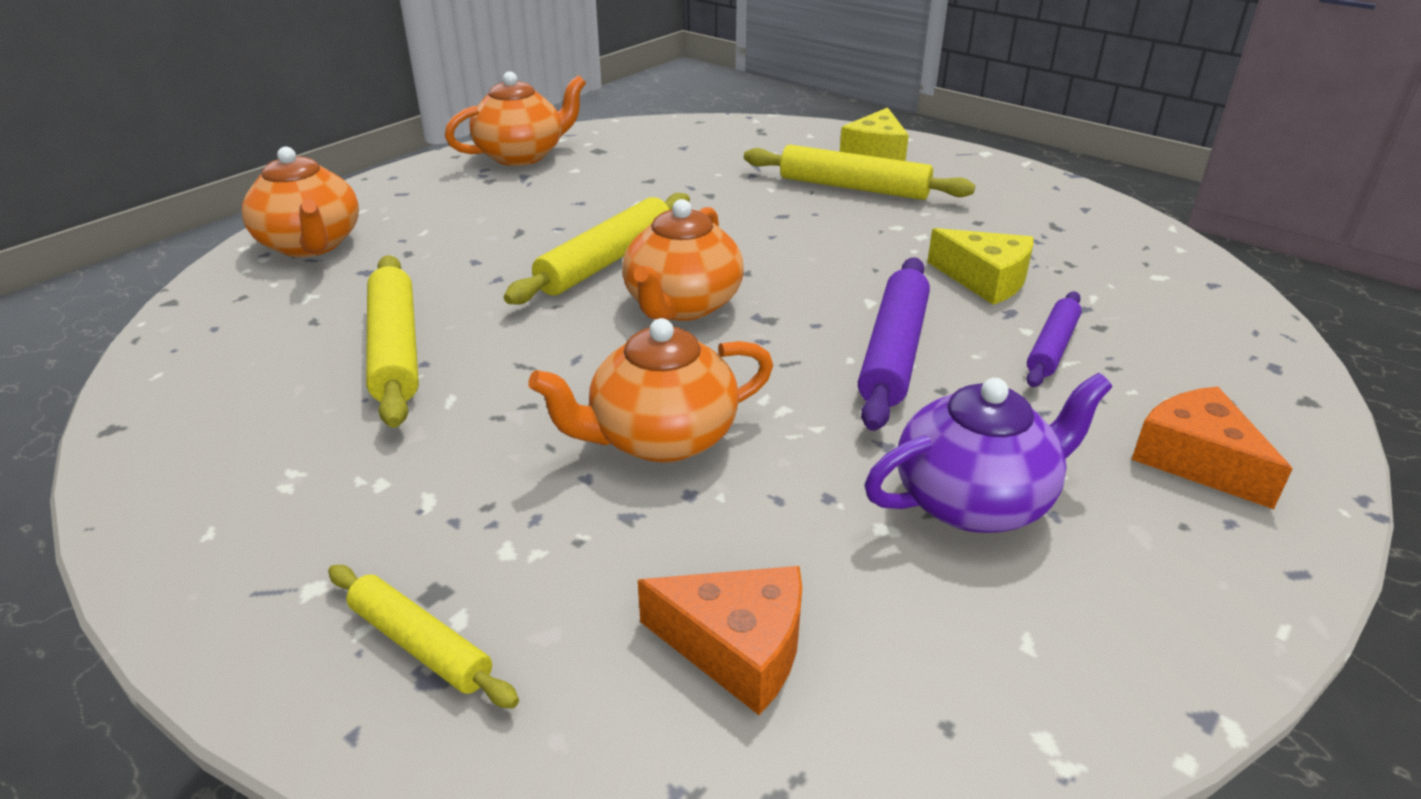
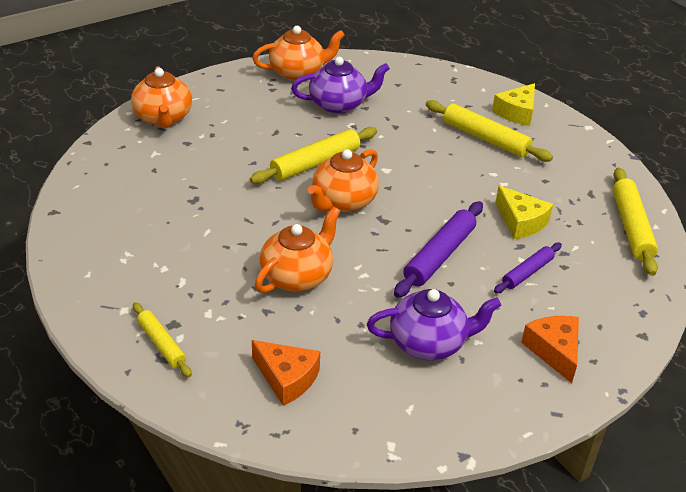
camera: 15 degrees right, 5 degrees up
(395, 349) = (189, 196): yellow rolling pin -> yellow rolling pin (631, 227)
(606, 182) = (339, 104): none -> purple teapot
(660, 438) = (297, 276): orange teapot -> orange teapot turned 135 degrees clockwise

